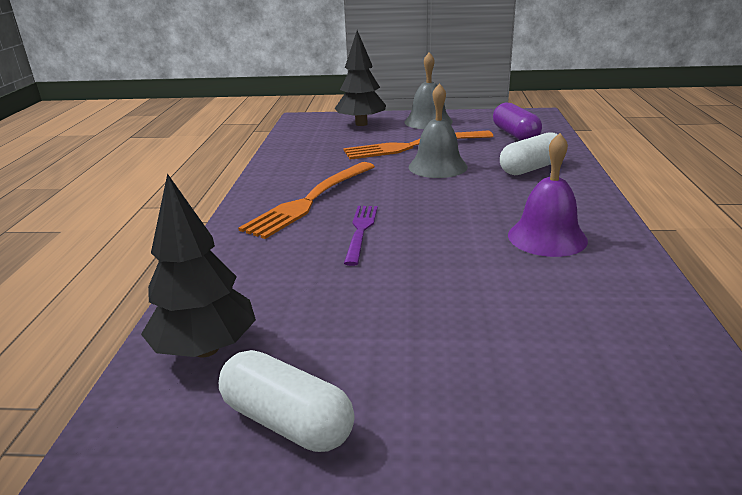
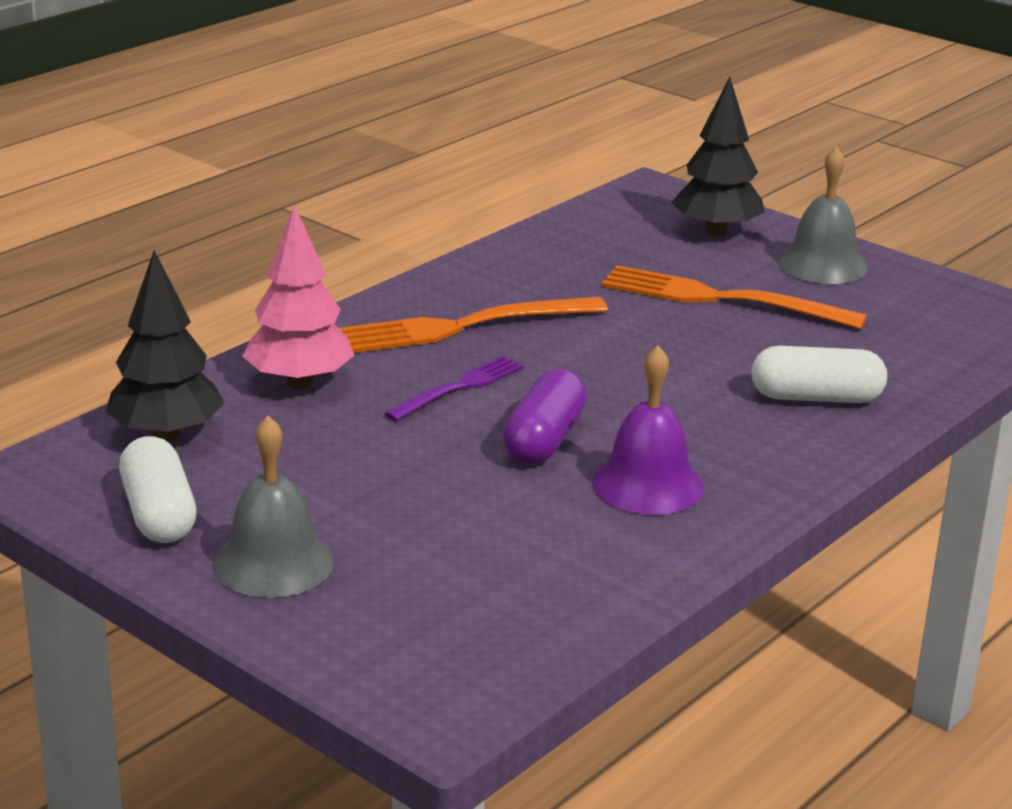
camera: 35 degrees right, 0 degrees up
(257, 268) = (299, 382): none -> pink tree
(437, 166) = (695, 343): grey bell -> grey bell (273, 563)
(515, 135) = (908, 338): purple capsule -> purple capsule (544, 440)

